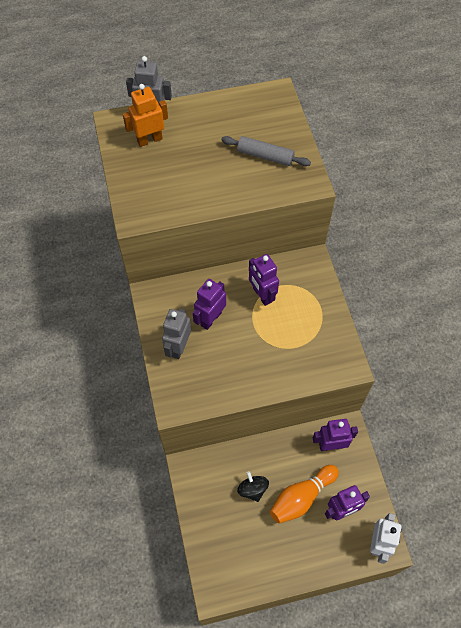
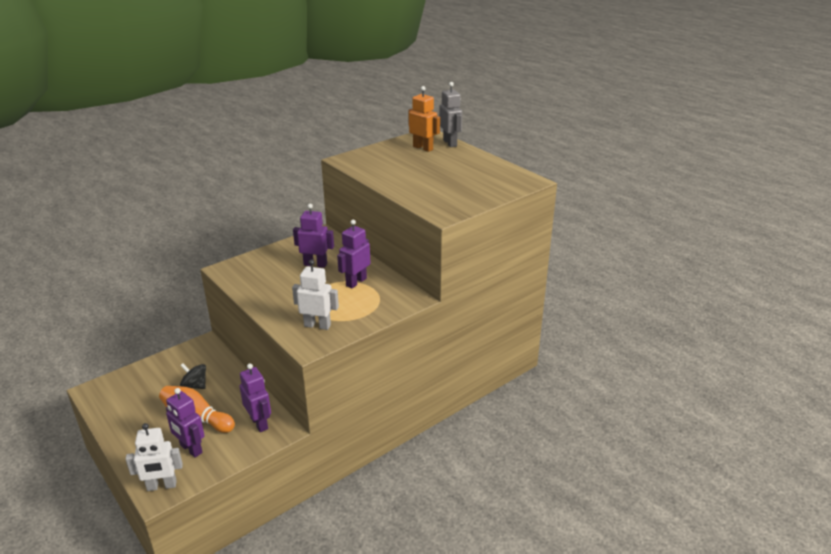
camera: 65 degrees right, 30 degrees down
(178, 347) = (279, 257): grey robot -> none
(252, 489) = (195, 385): black spinning top -> black spinning top turned 105 degrees counterclockwise
(265, 156) = (453, 190): grey rolling pin -> none
(319, 350) = (317, 325): none -> white robot

